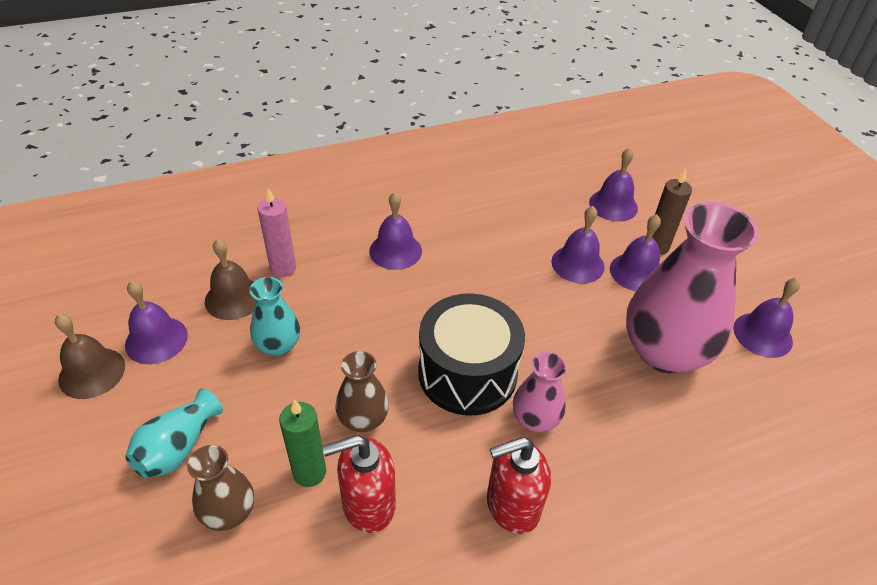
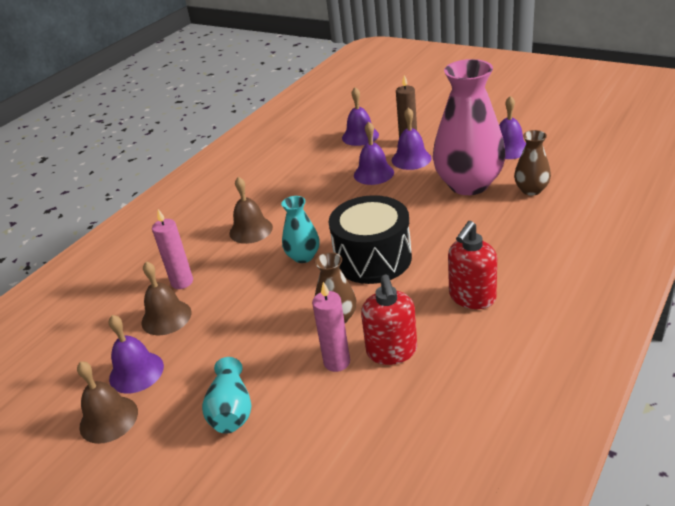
camera: 30 degrees left, 10 degrees down
(229, 512) = (310, 414): brown vase -> brown vase (531, 190)
(278, 345) = (233, 320): turquoise vase -> turquoise vase (303, 256)
(309, 472) = (337, 362): green candle -> pink candle
(368, 504) = (392, 351): red soap dispenser -> red soap dispenser turned 45 degrees counterclockwise
(395, 251) = (251, 230): purple bell -> brown bell
(535, 419) = (437, 254): pink vase -> none

